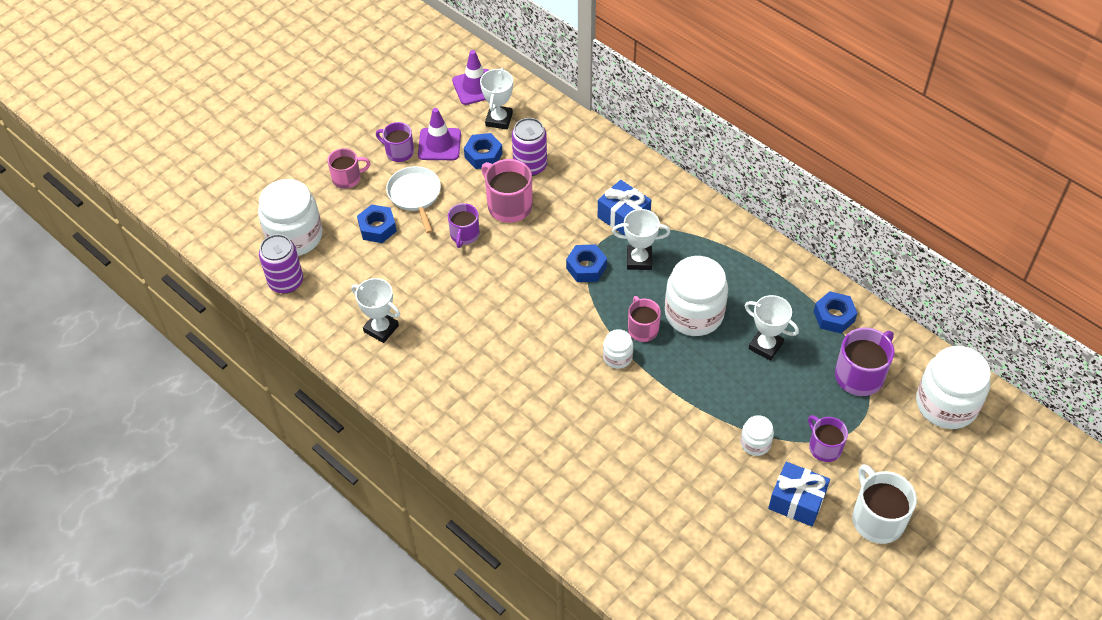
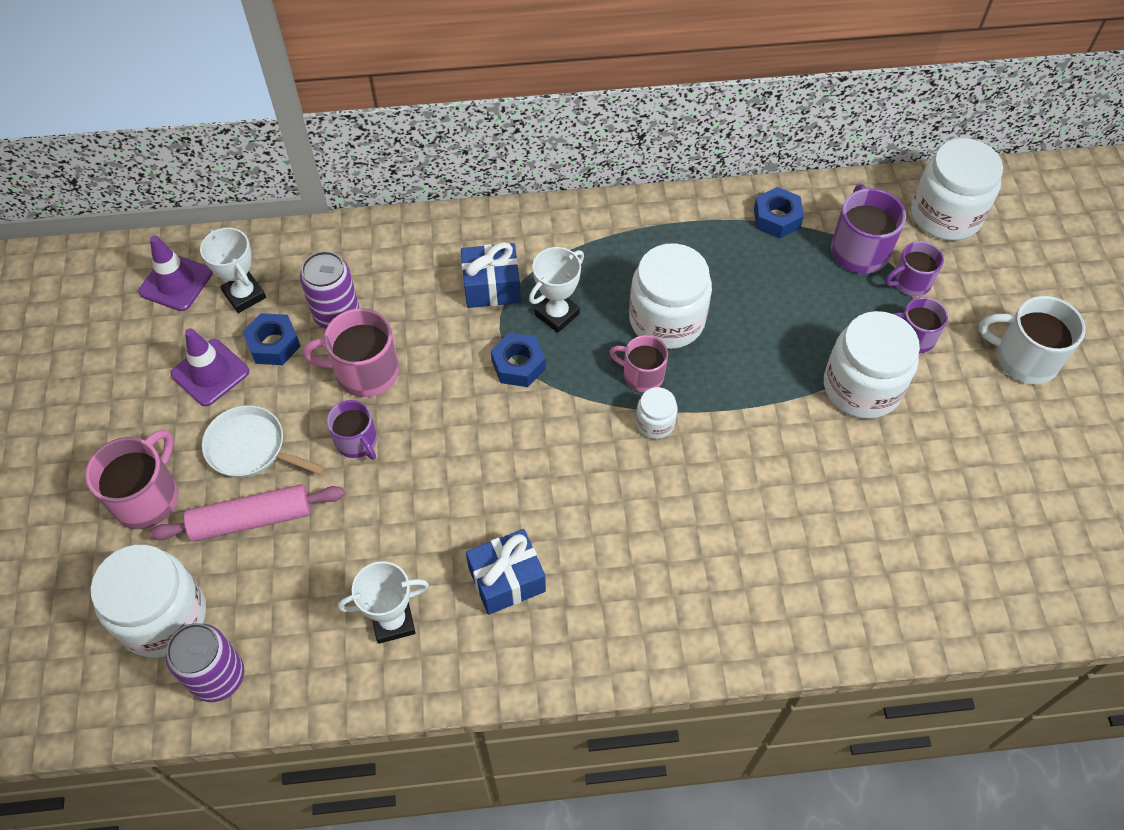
camera: 50 degrees left, 5 degrees up
(347, 178) = (147, 497): pink mug -> pink mug, size x1.54
(377, 228) = (251, 519): blue nut -> pink rolling pin
(399, 152) = (173, 418): purple mug -> purple mug (910, 282)
(755, 443) = (861, 387): white jar -> white jar, size x2.05
(765, 346) = (759, 293): white trophy -> none
(796, 501) = (954, 405): blue gift -> blue gift (507, 580)

